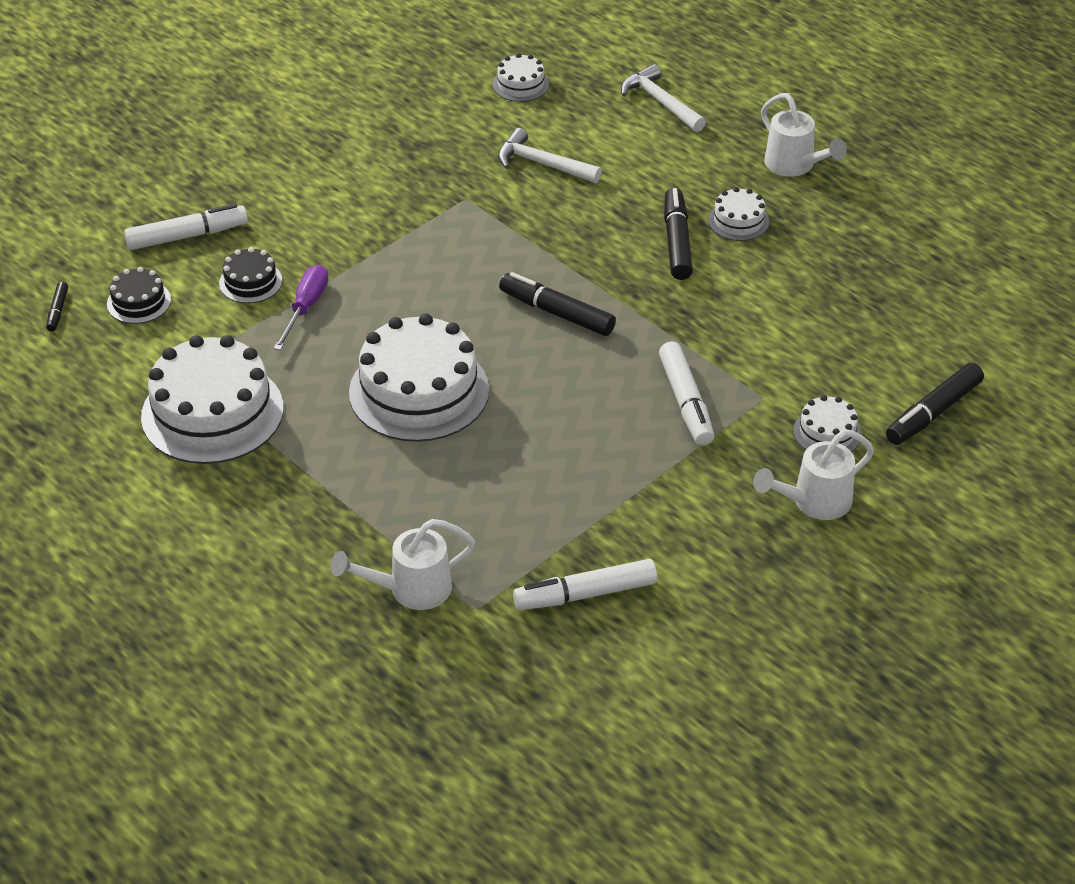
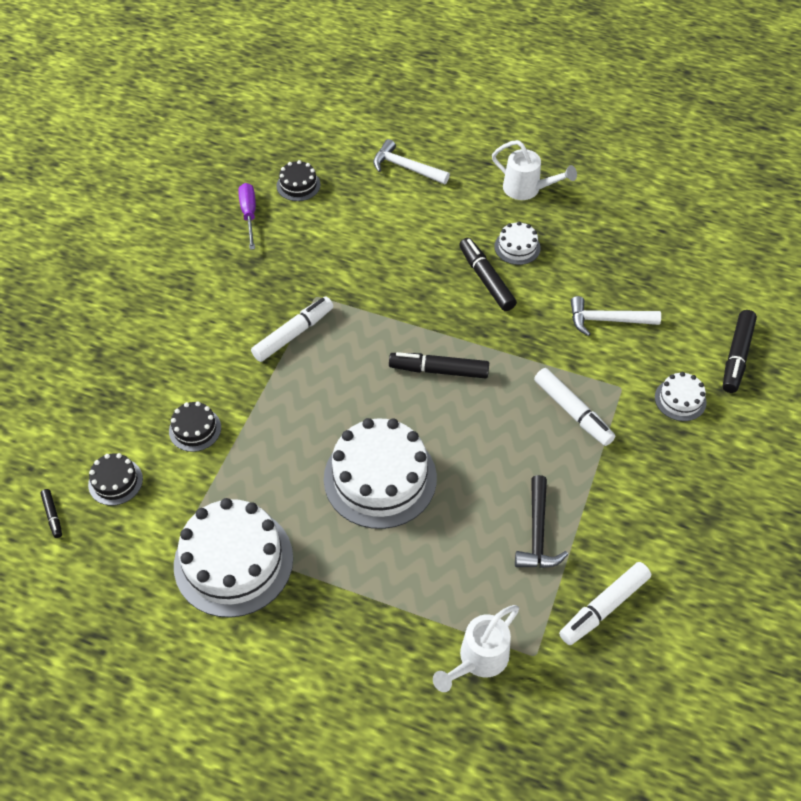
camera: 25 degrees left, 10 degrees up
(187, 236) = (120, 406): white marker -> white marker (293, 334)
(306, 308) = (251, 436): purple screwdriver -> purple screwdriver (249, 215)
(520, 84) = (298, 185): white cake -> black cake
(542, 164) = (353, 247): white hammer -> white hammer (607, 320)
(560, 501) = (537, 533): none -> black hammer
(814, 502) = (707, 461): white watering can -> none

